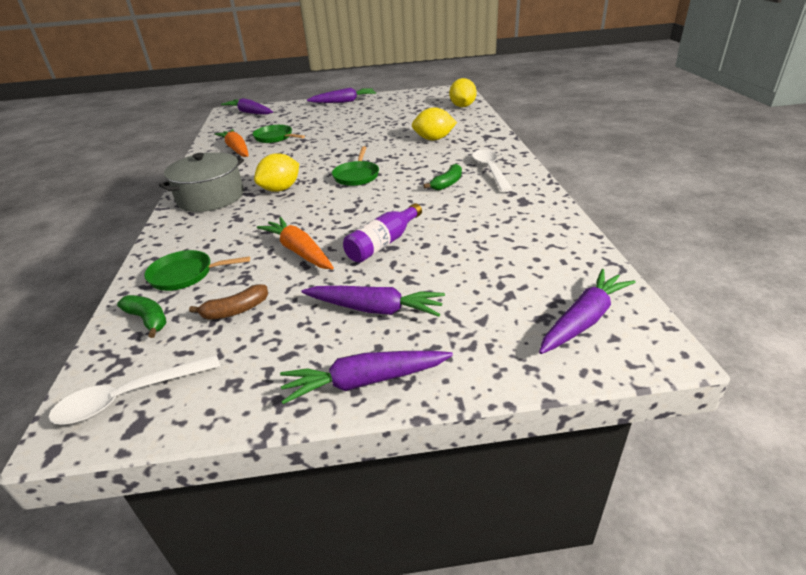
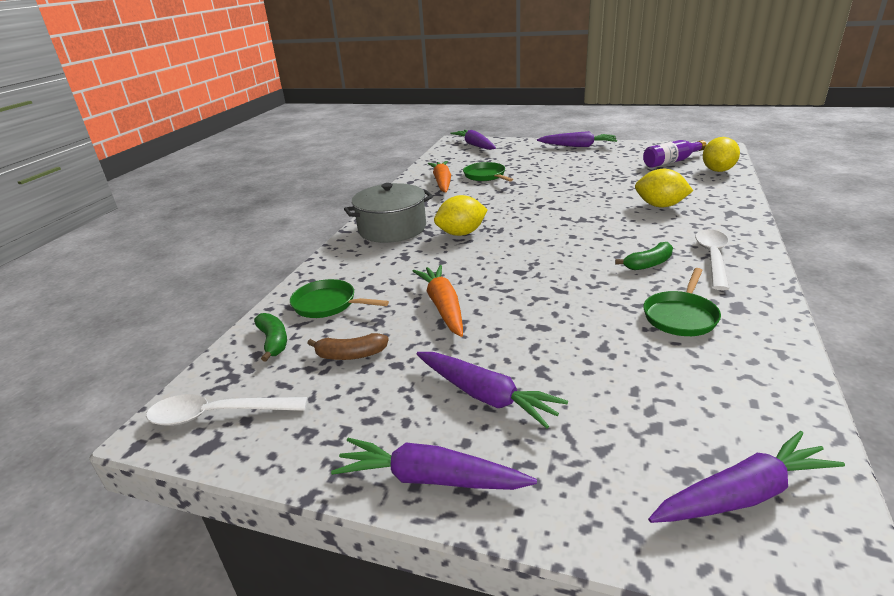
camera: 25 degrees right, 5 degrees down
(356, 176) = (547, 234): green pan -> green pan (680, 316)
(383, 243) = (535, 320): purple bottle -> purple bottle (671, 162)

